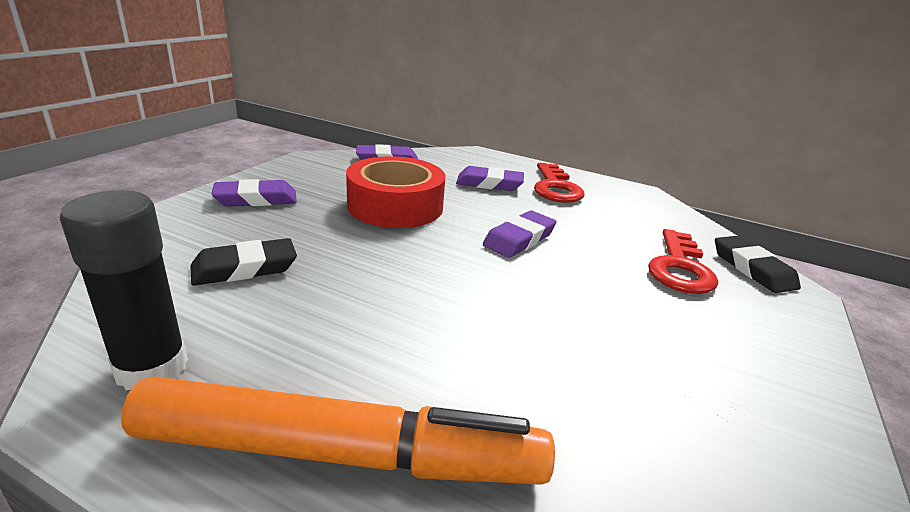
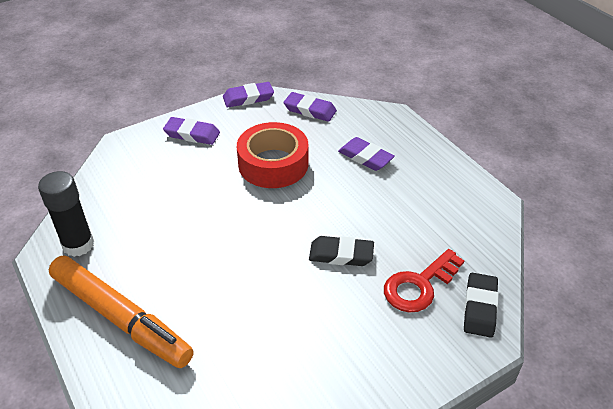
camera: 35 degrees right, 15 degrees up
(245, 268) = (150, 194): black eraser -> black eraser (341, 254)
(519, 239) = (329, 221): purple eraser -> purple eraser (248, 98)
(555, 188) = (417, 176): red key -> none

